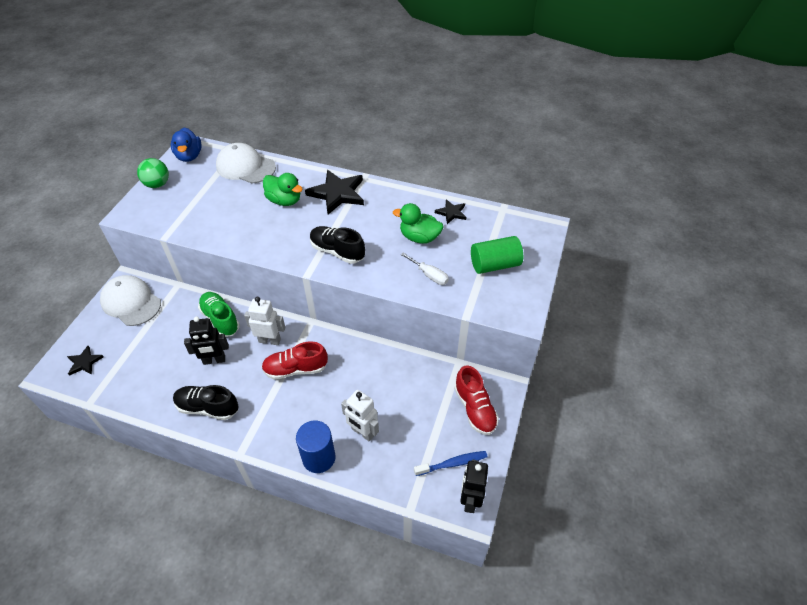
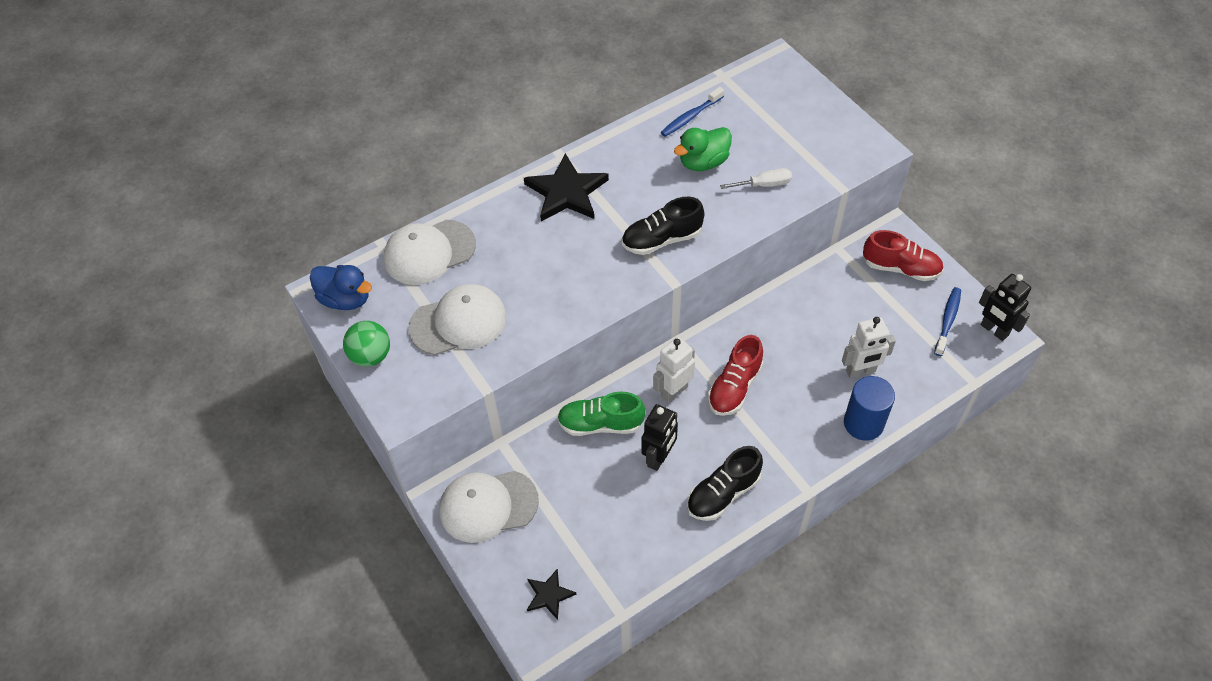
camera: 50 degrees left, 5 degrees up
(204, 203) = (458, 322): none -> white cap
(284, 200) = (531, 245): green duck -> none
(451, 213) = (690, 117): black star -> blue toothbrush
(494, 265) = (794, 128): green cylinder -> none

